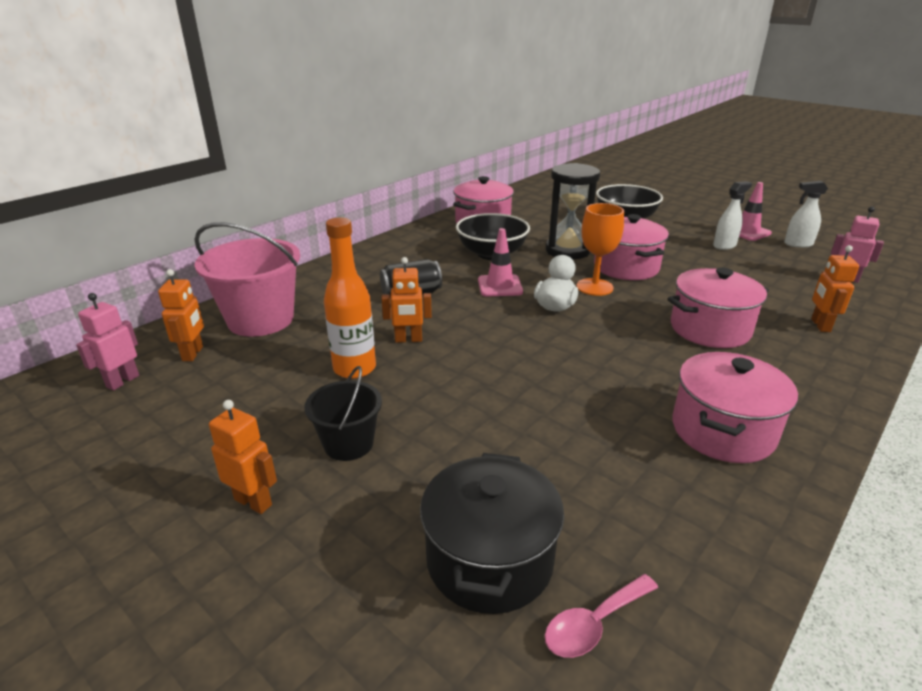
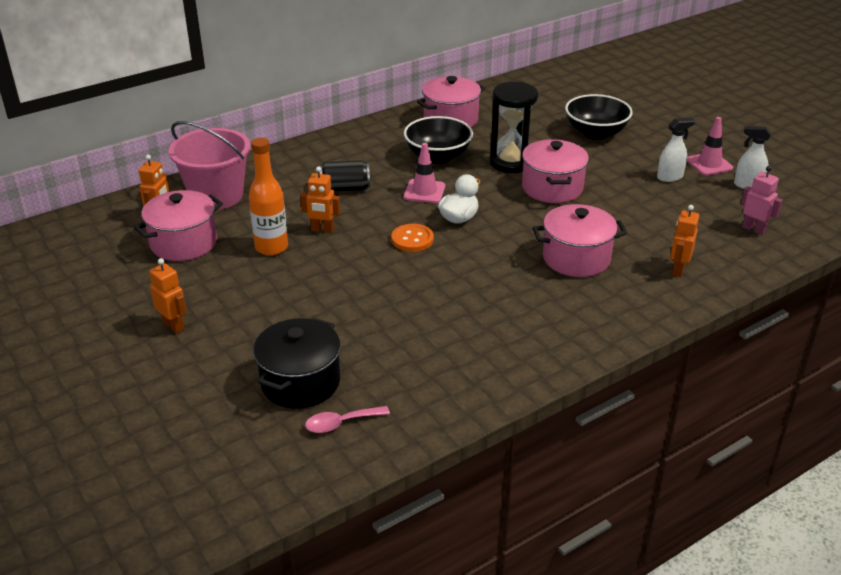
camera: 15 degrees right, 5 degrees up
(122, 381) = (108, 232): pink robot -> none
(348, 444) = (245, 301): black bucket -> none
(519, 335) = (412, 239): none -> orange button
(594, 287) = (507, 204): orange goblet -> none
(722, 431) = (512, 337): pink pot -> pink pot (184, 243)

